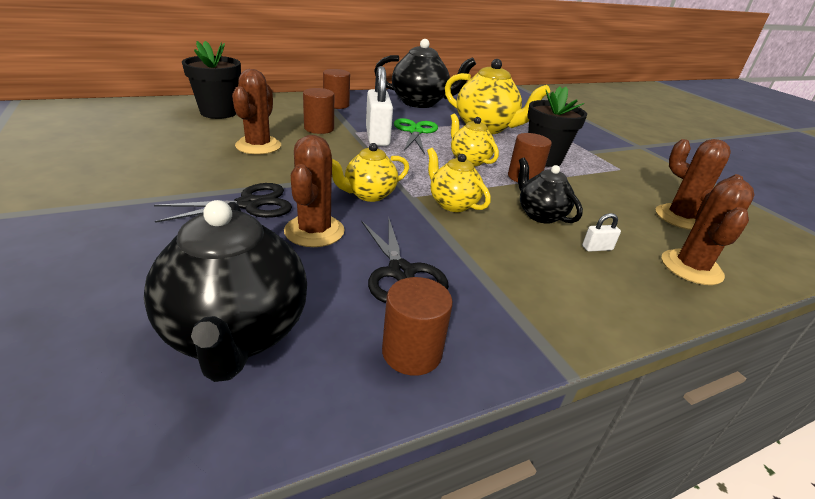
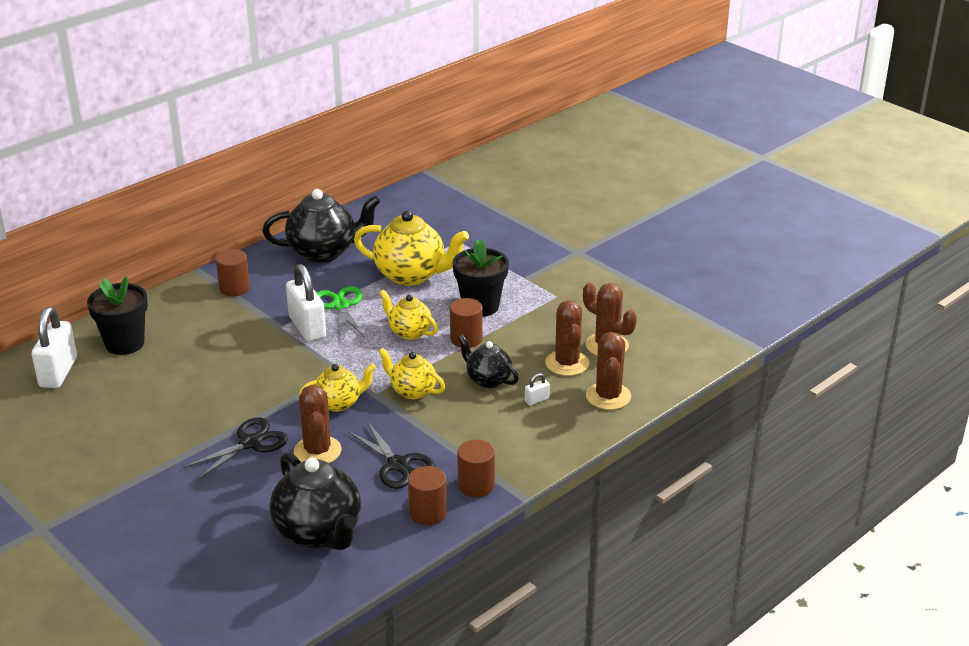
camera: 15 degrees left, 0 degrees up
(145, 115) = (58, 372): none -> white padlock
(258, 146) = (204, 377): brown cactus -> brown cactus (567, 363)
(319, 128) = (242, 334): brown cylinder -> brown cylinder (476, 485)
(369, 195) = (339, 403): yellow teapot -> yellow teapot turned 150 degrees counterclockwise

